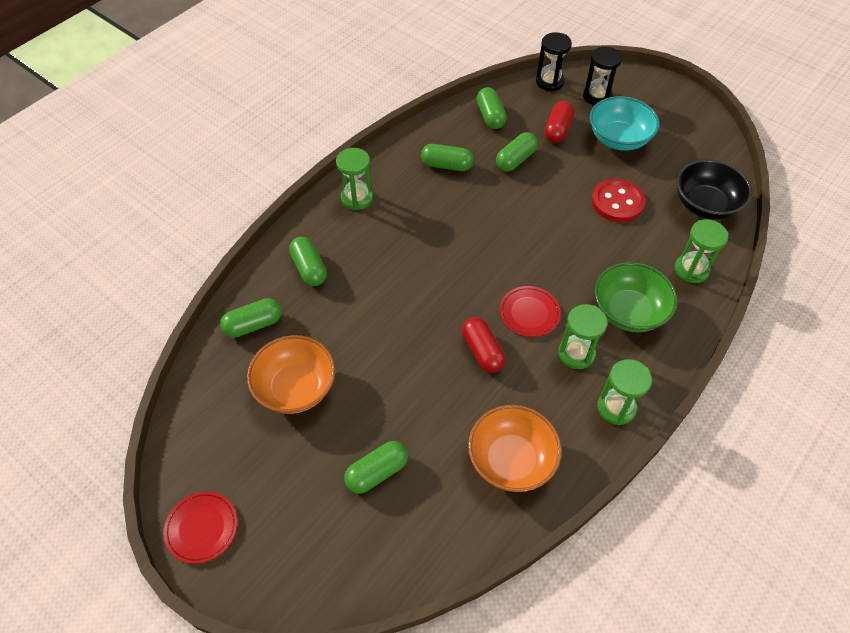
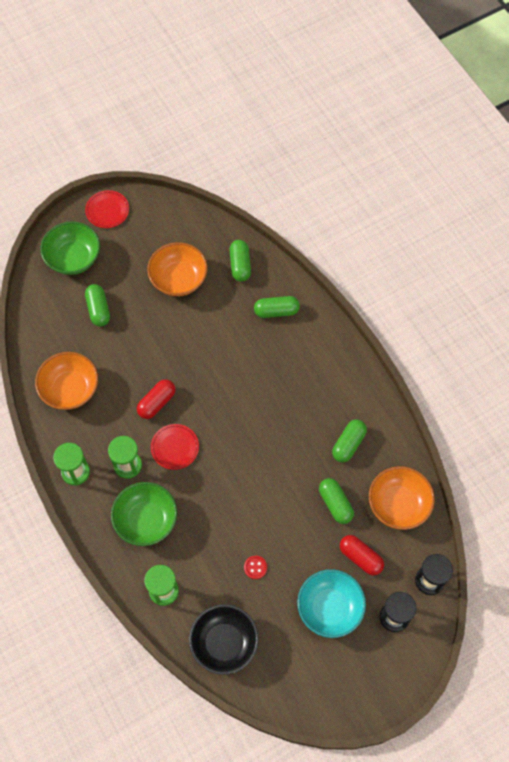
camera: 110 degrees right, 10 degrees up
(301, 544) = (73, 258): none -> green bowl
(357, 198) = (336, 363): green hourglass -> none
(482, 351) = (157, 403): red capsule -> red capsule turned 45 degrees counterclockwise
(490, 116) = (398, 504): green capsule -> orange bowl
(617, 202) = (255, 567): red button -> red button, size x0.49

